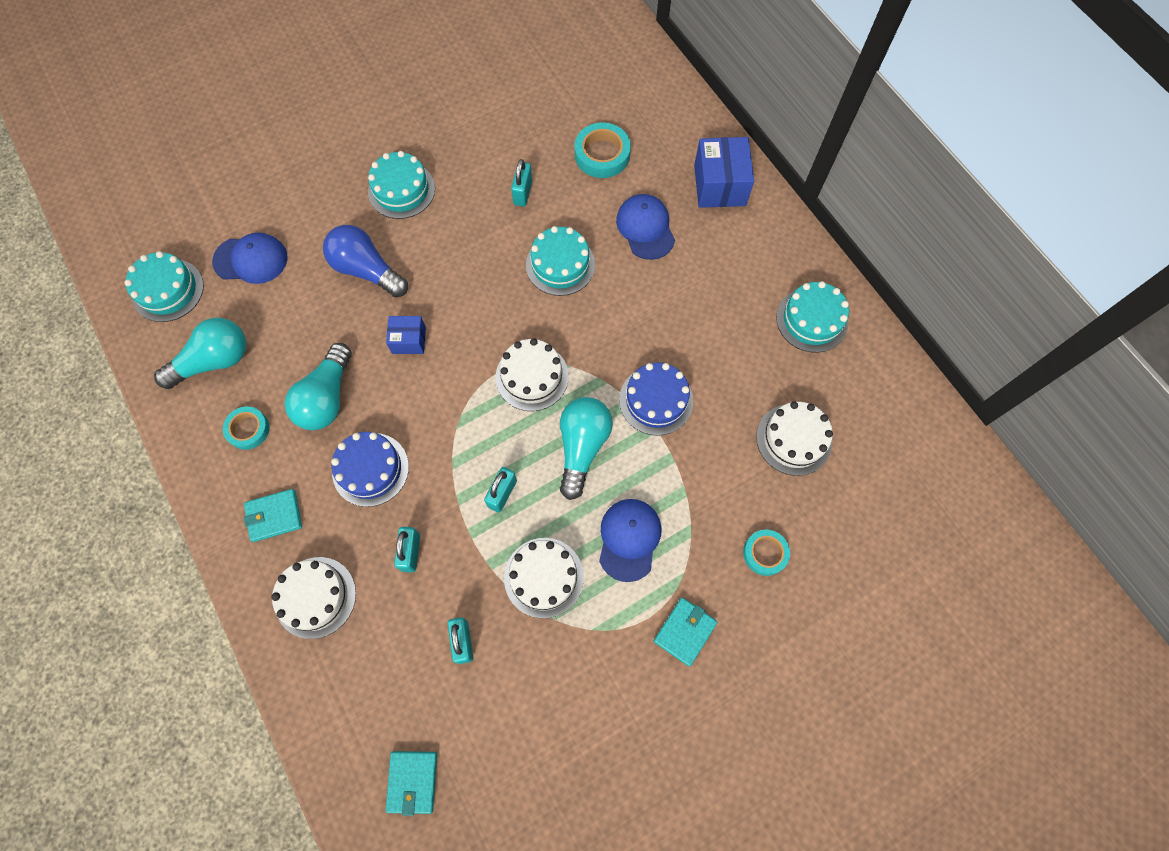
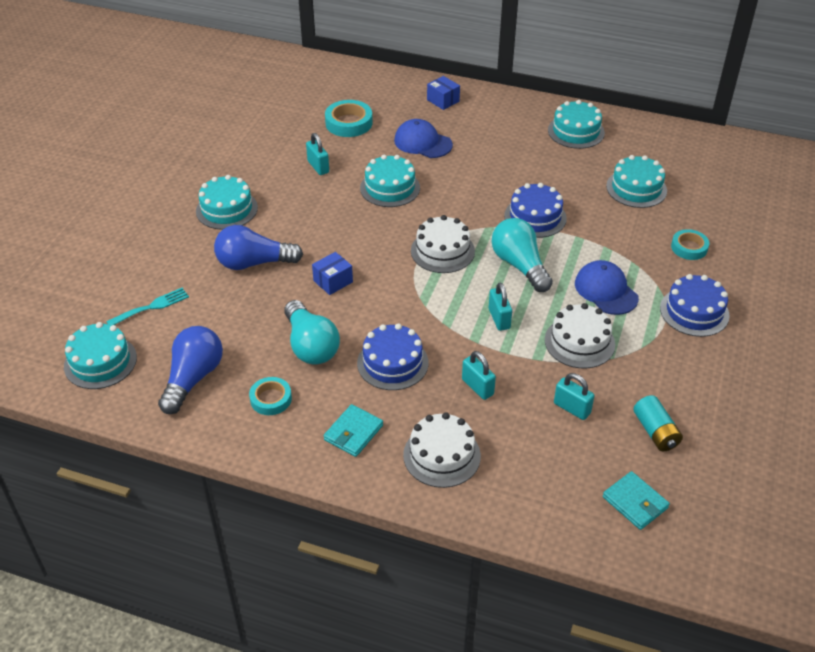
camera: 40 degrees left, 25 degrees down
(214, 361) = (193, 378): turquoise light bulb -> blue light bulb
(251, 260) = (152, 307): blue cap -> turquoise fork
(505, 728) = (655, 432): none -> turquoise battery
(685, 631) = (694, 312): turquoise wallet -> blue cake
(719, 185) = (443, 100): blue box -> blue box, size x0.58
(794, 439) = (636, 188): white cake -> turquoise cake

